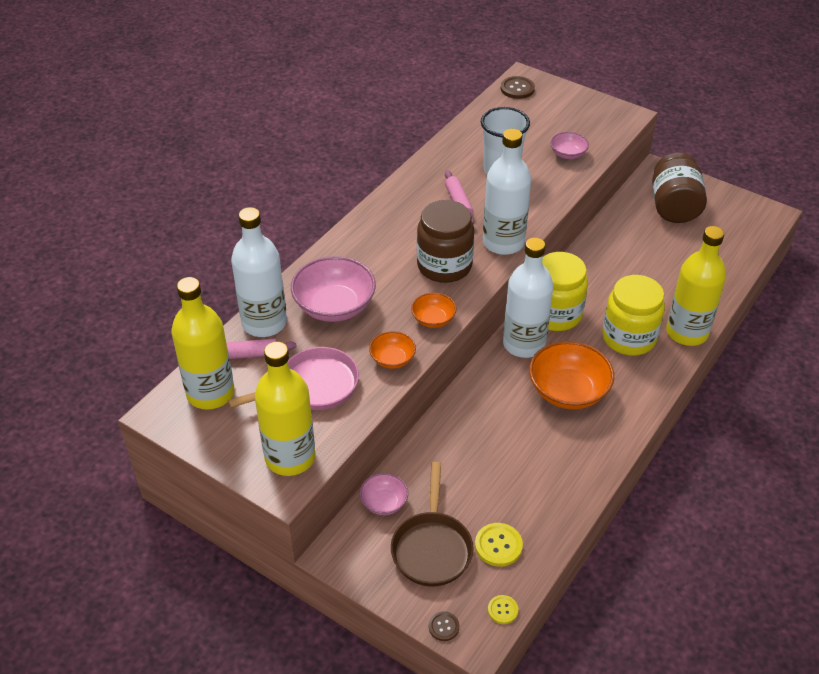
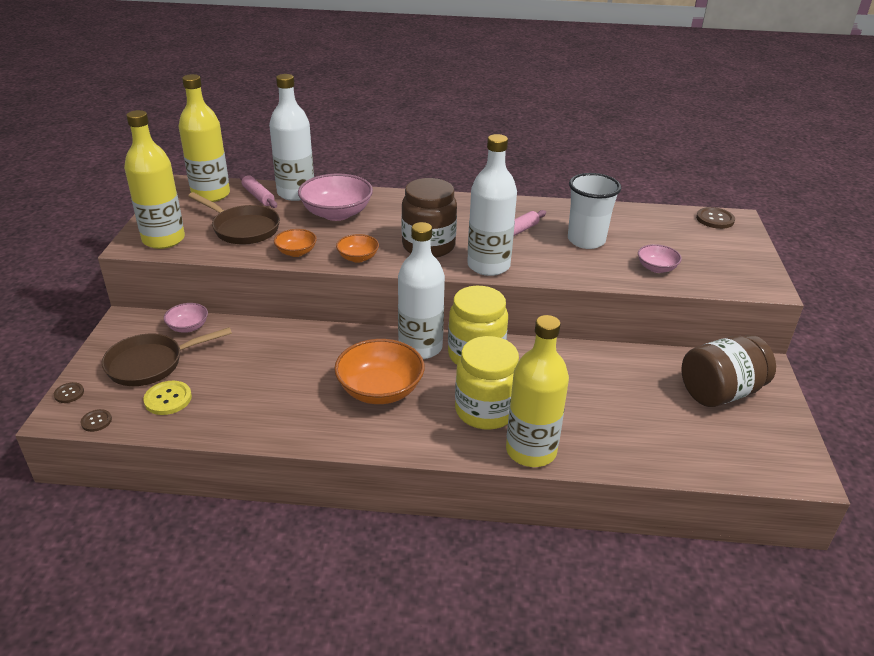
camera: 60 degrees right, 10 degrees down
(314, 386) = (243, 229): pink pan -> brown pan
(502, 610) = (96, 421): yellow button -> brown button

